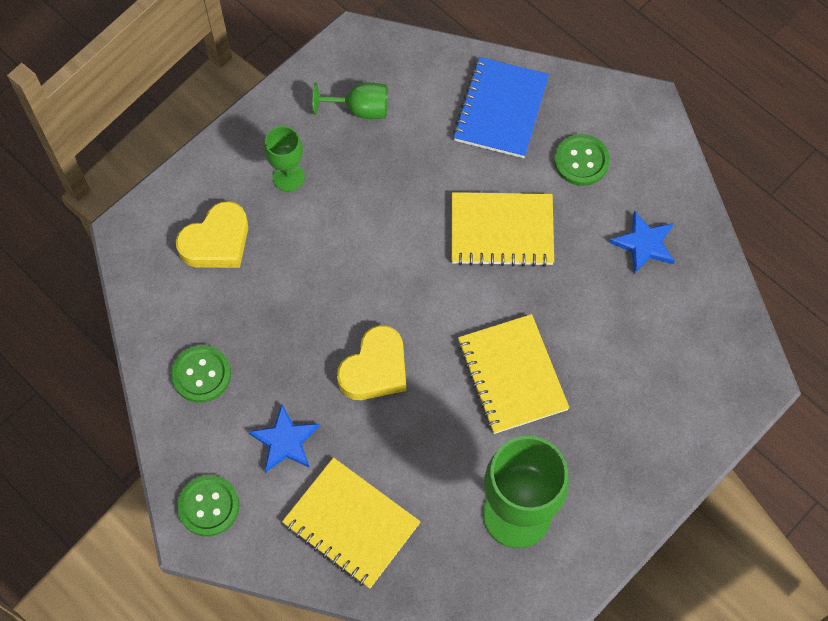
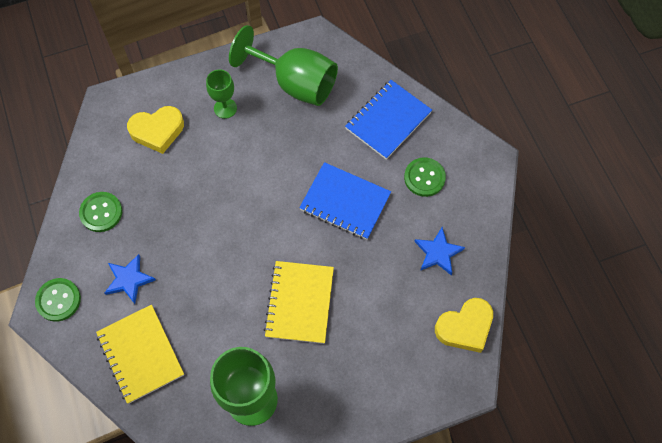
camera: 25 degrees right, 0 degrees up
(360, 109) = (295, 83): green goblet -> green goblet, size x1.90
(375, 369) = (212, 258): yellow heart -> yellow heart (465, 327)
(501, 231) = (345, 202): yellow notebook -> blue notebook

